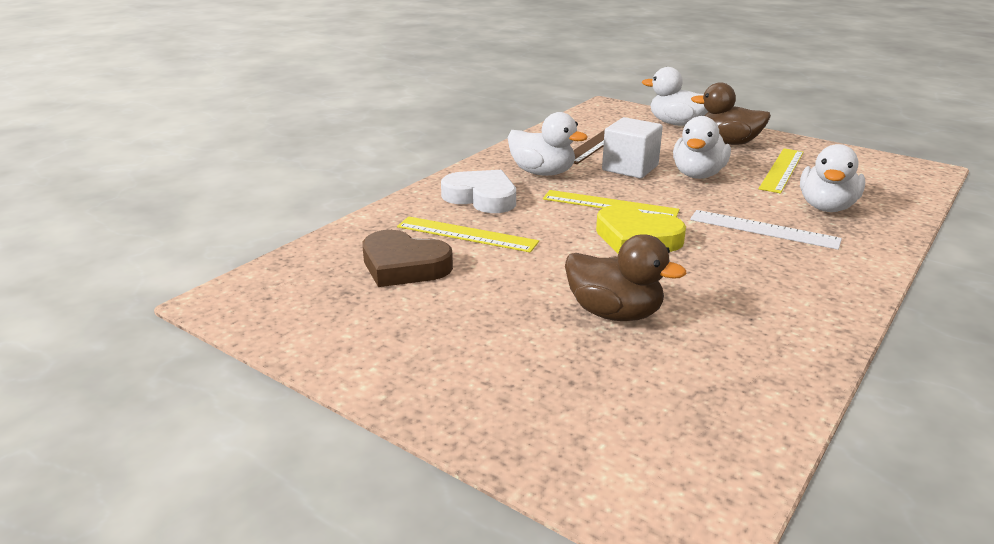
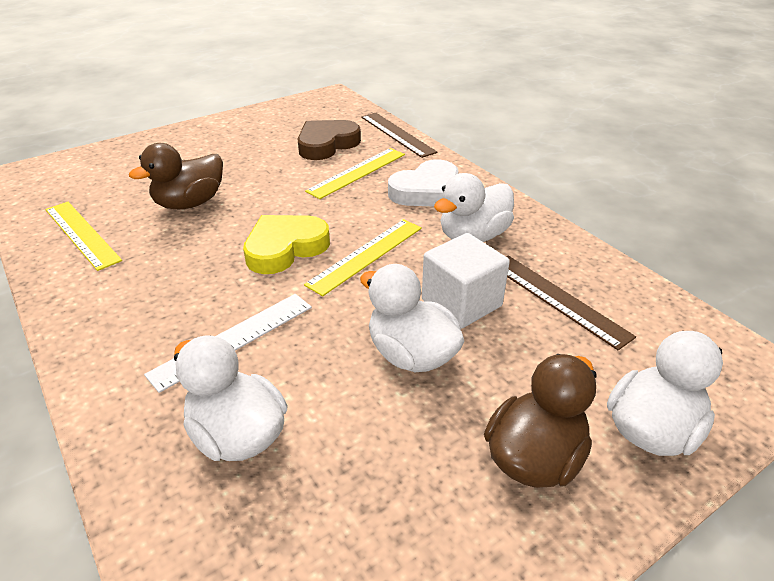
camera: 110 degrees right, 10 degrees up
(353, 230) = (397, 134): none -> brown ruler
(781, 170) = (385, 463): yellow ruler -> yellow ruler (82, 234)

